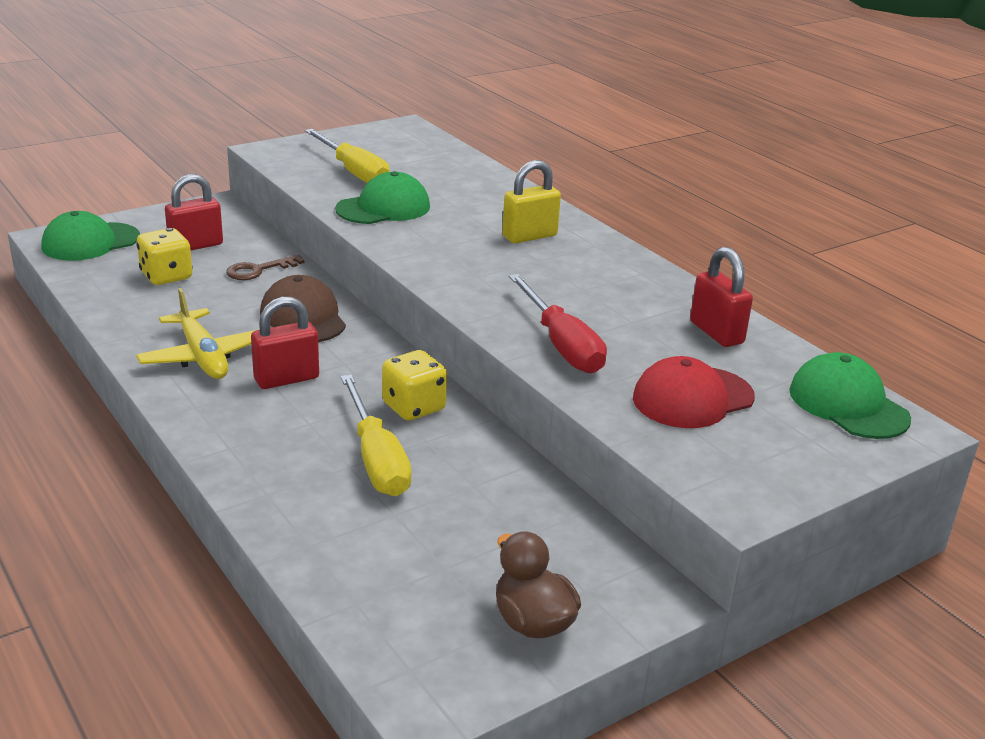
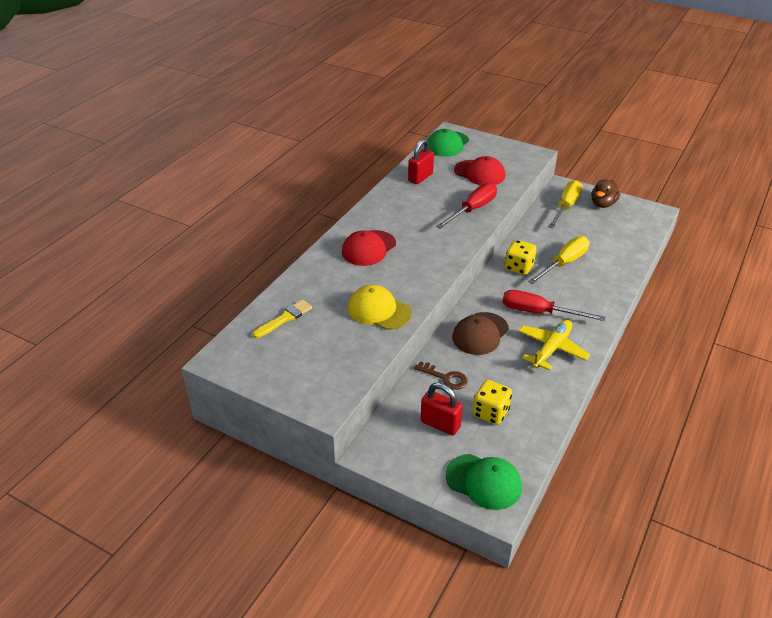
camera: 115 degrees left, 10 degrees up
(286, 379) = (538, 312): red padlock -> red screwdriver
(353, 172) = (332, 346): yellow screwdriver -> yellow screwdriver (566, 207)
(383, 208) = (379, 311): green cap -> yellow cap
(435, 163) = (285, 318): none -> yellow brush
(529, 236) = (368, 248): yellow padlock -> red cap

